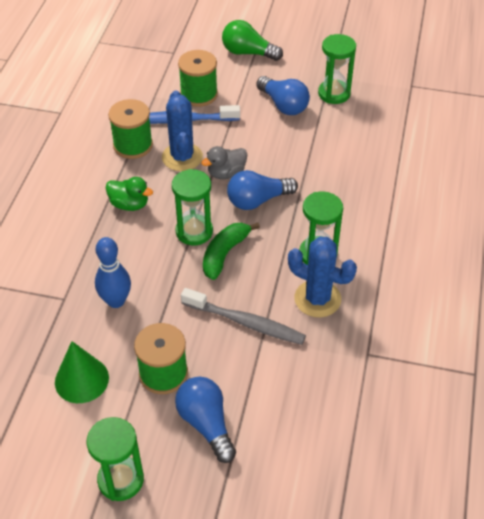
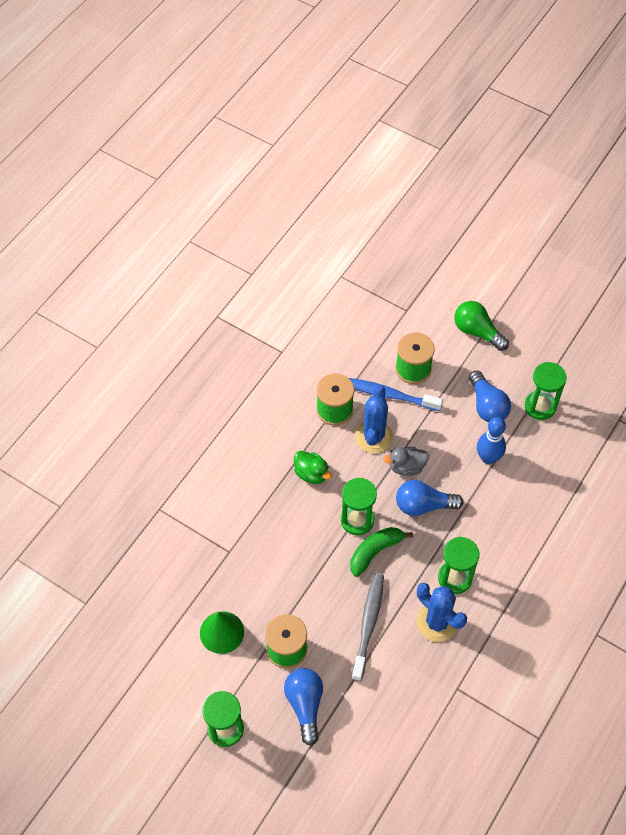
camera: 20 degrees right, 10 degrees up
(116, 301) = (270, 568): blue bowling pin -> blue bowling pin (488, 458)
(245, 322) = (368, 624): grey toothbrush -> grey toothbrush turned 120 degrees counterclockwise

